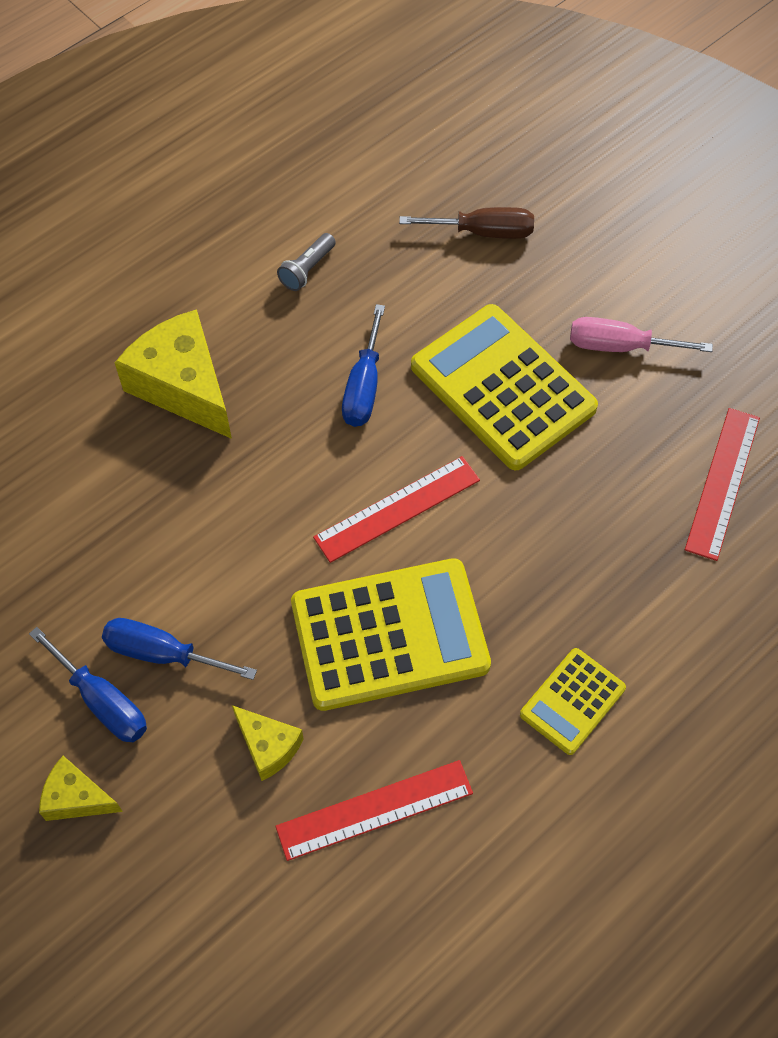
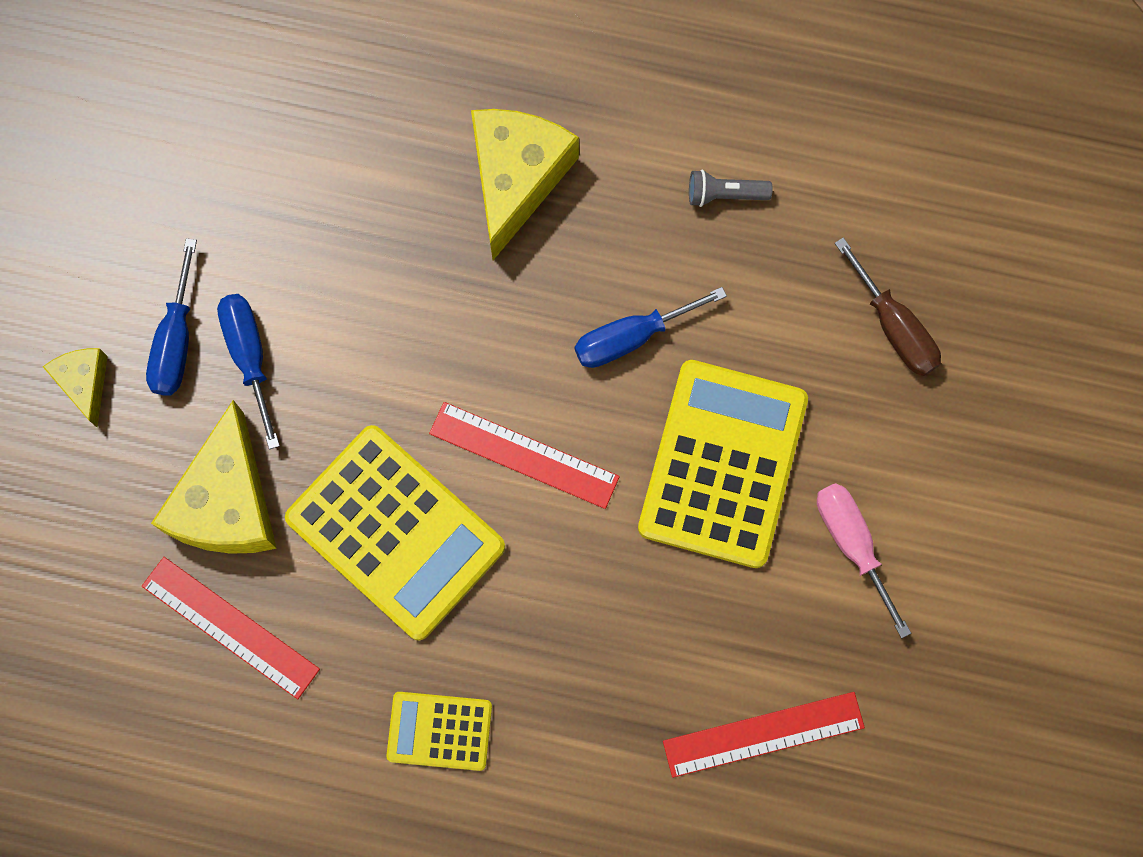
camera: 55 degrees right, 15 degrees up
(268, 746) = (227, 502): yellow cheese -> yellow cheese, size x1.91

